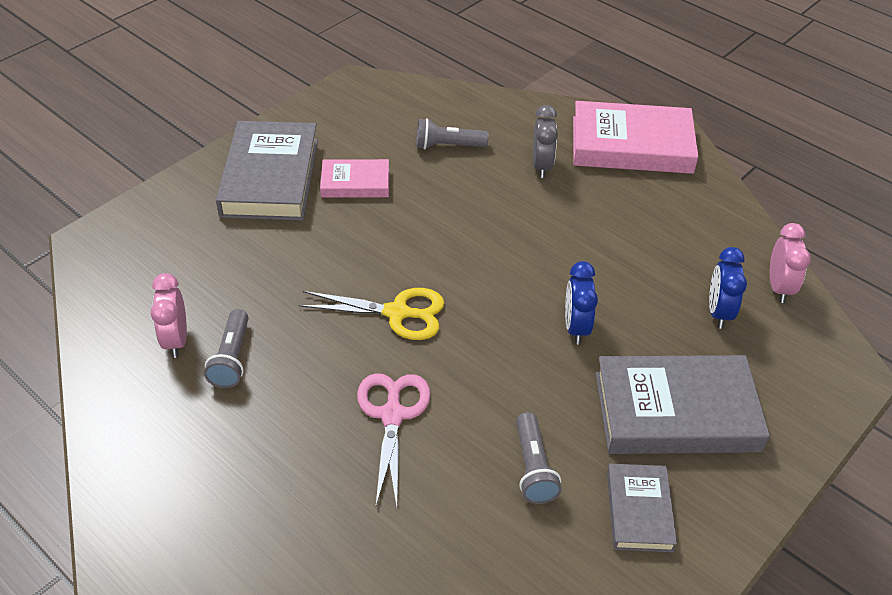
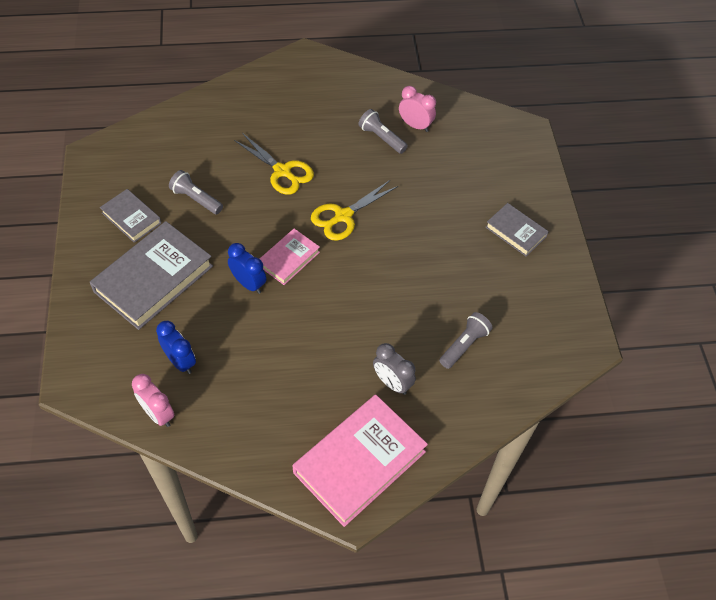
camera: 130 degrees right, 10 degrees up
(270, 177) = (516, 232): grey book -> grey book, size x0.54
(355, 183) = (471, 269): pink book -> pink book (289, 259)
(392, 415) = (282, 171): pink scissors -> yellow scissors

